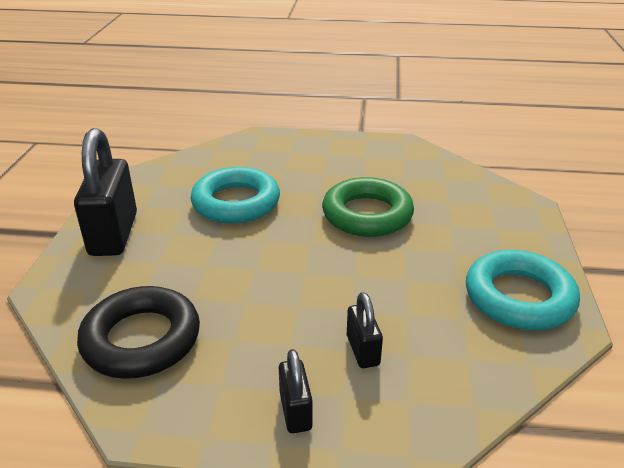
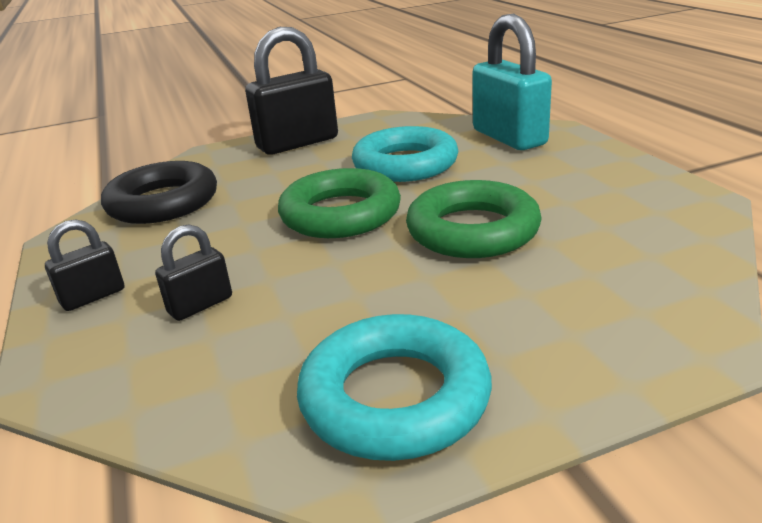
camera: 65 degrees right, 5 degrees down
(248, 154) = (509, 137): none -> turquoise padlock
(286, 253) = (340, 214): none -> green ring

